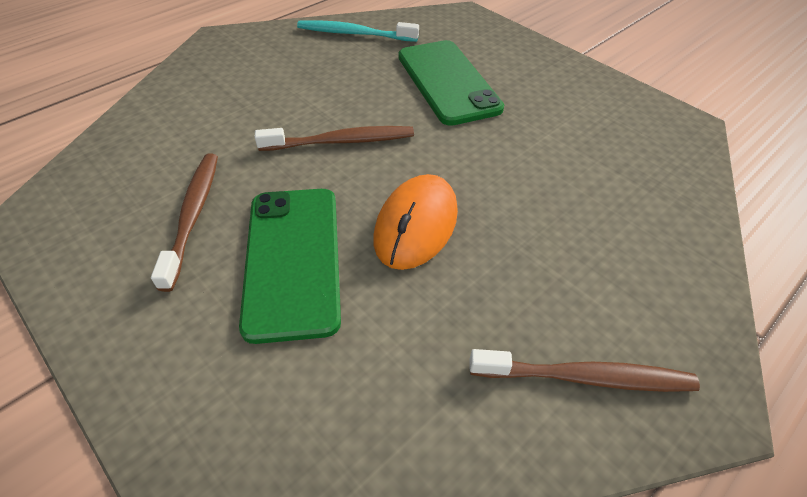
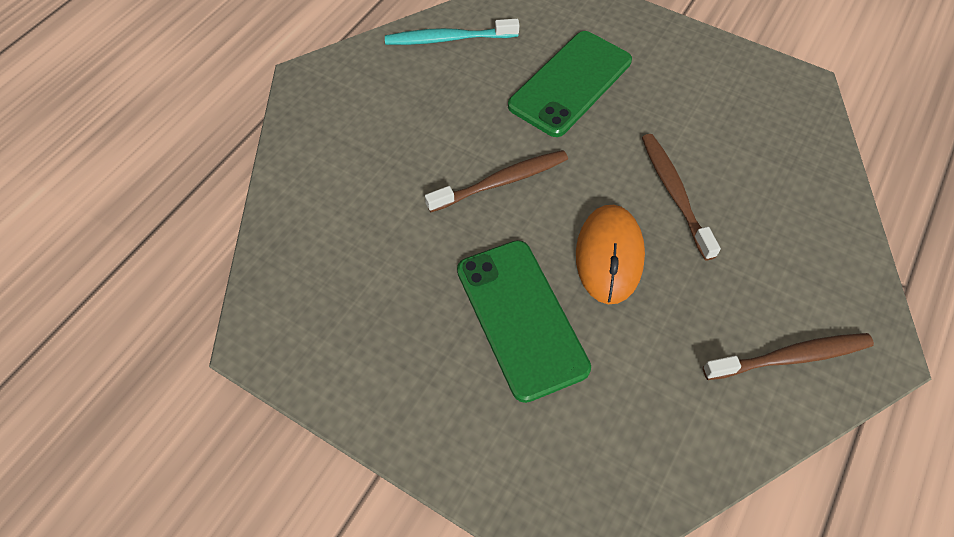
camera: 15 degrees left, 10 degrees up
(193, 216) = (408, 298): brown toothbrush -> brown toothbrush (674, 193)
(448, 82) = (570, 83): green phone -> green phone turned 75 degrees clockwise

